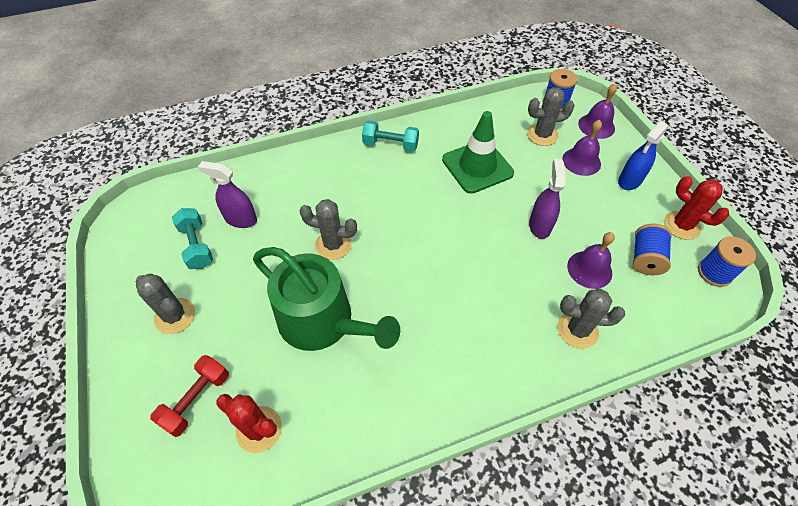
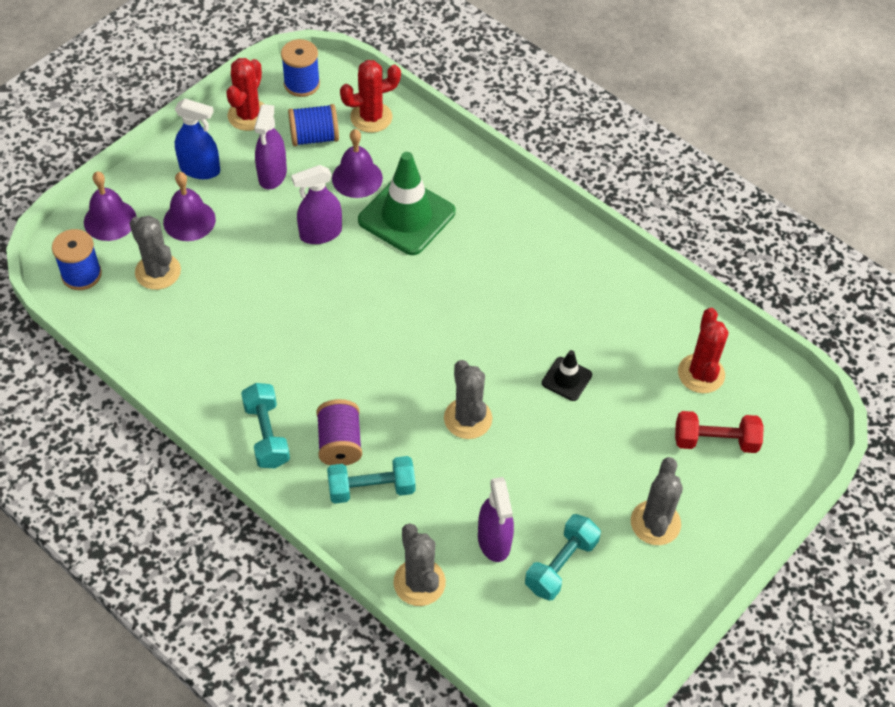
camera: 120 degrees left, 0 degrees up
(321, 176) = (371, 488): none -> turquoise dumbbell
(323, 321) = (566, 379): green watering can -> black traffic cone
(361, 174) = (339, 443): none -> purple spool
(477, 166) = (256, 322): green traffic cone -> green traffic cone (406, 216)
(577, 330) = (437, 172): grey cactus -> grey cactus (419, 582)
(610, 218) = (272, 175): none -> purple spray bottle
(660, 307) = (371, 117): none -> red cactus

